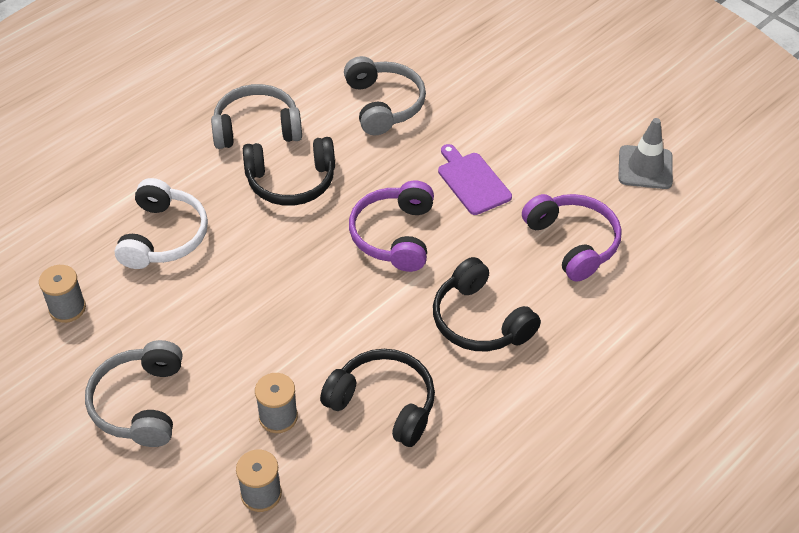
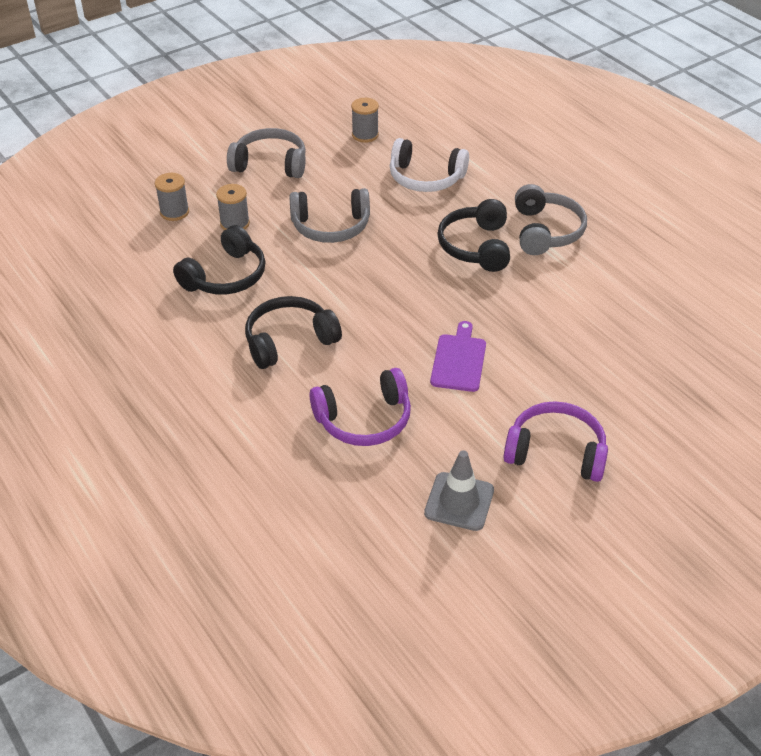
camera: 100 degrees right, 5 degrees down
(383, 104) = (573, 312): grey headphones -> grey headphones (331, 226)
(394, 235) = (399, 301): purple headphones -> purple headphones (556, 452)
(472, 181) = (459, 360): purple cutting board -> purple cutting board turned 60 degrees counterclockwise

